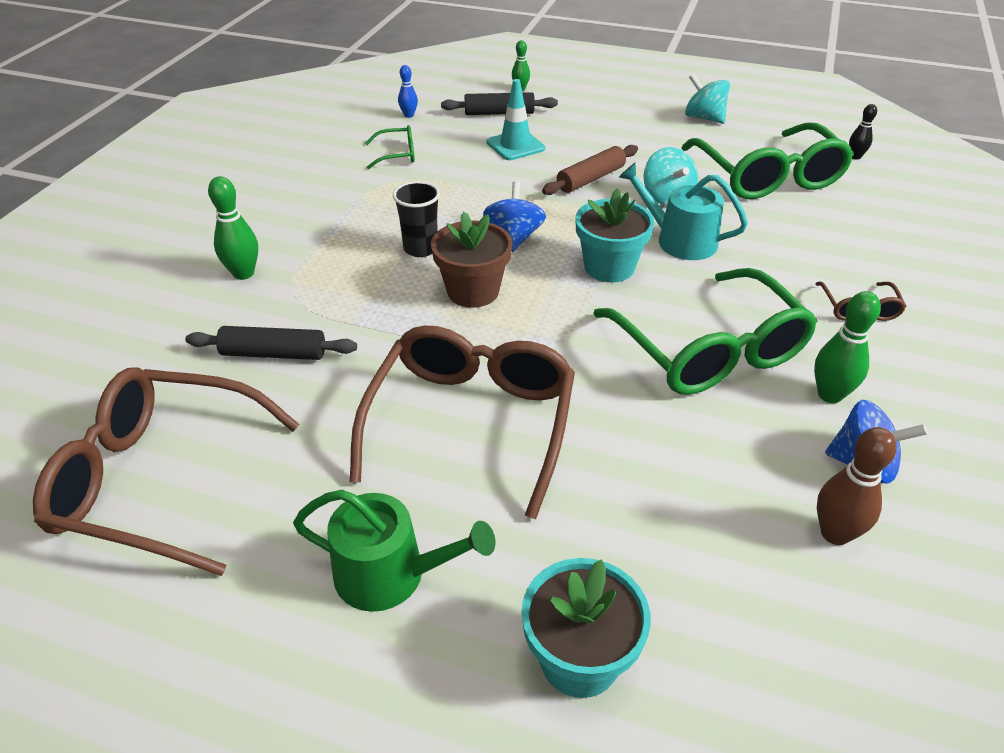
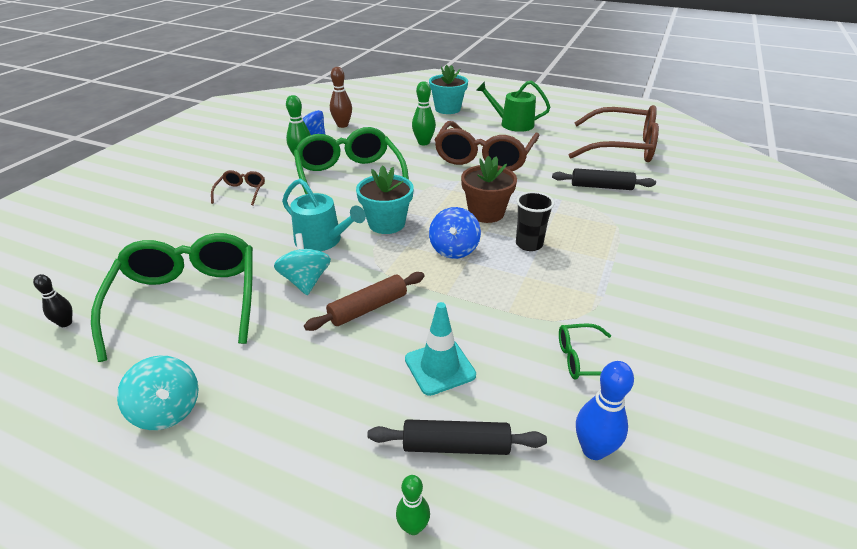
camera: 175 degrees left, 5 degrees down
(243, 273) = (657, 232): green bowling pin -> green bowling pin (423, 143)
(409, 115) = (593, 450): blue bowling pin -> blue bowling pin, size x1.61

